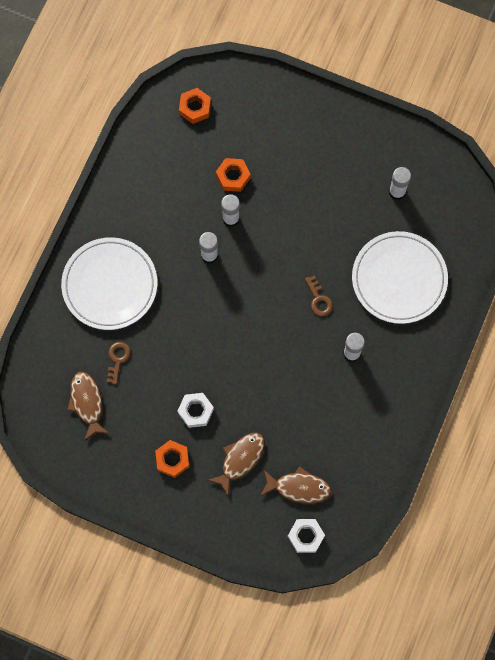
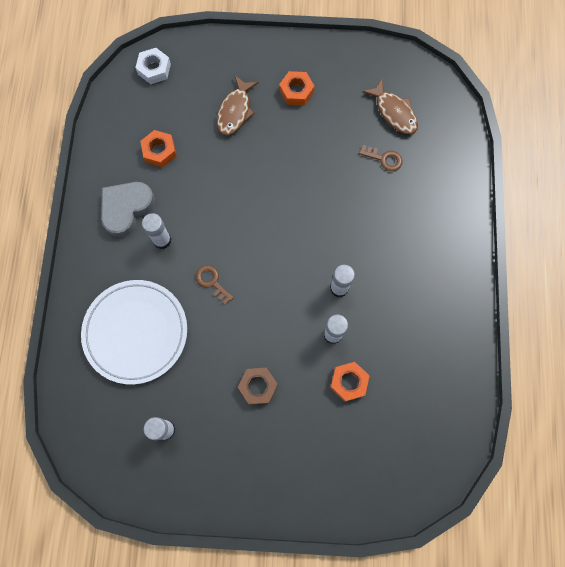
camera: 160 degrees right, 0 degrees up
(110, 285) = (423, 224): white plate -> none
(117, 359) = (384, 159): brown key -> brown key turned 60 degrees counterclockwise
(195, 108) = (422, 448): orange nut -> orange nut (159, 151)
(195, 411) = (292, 138): white nut -> none
(299, 487) = (173, 105): brown fish -> none
(309, 199) = (258, 386): none -> brown nut
(376, 395) = (126, 209): none -> grey heart

